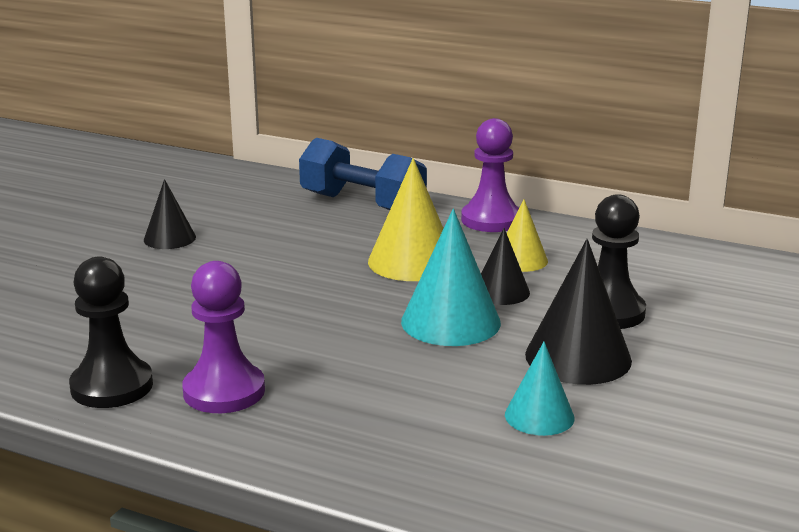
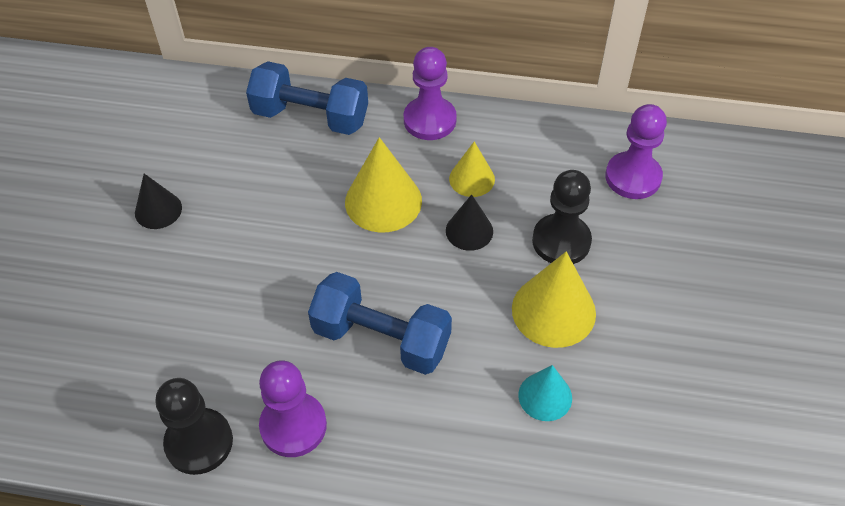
camera: 15 degrees left, 30 degrees up
(360, 347) = (381, 338): none -> blue dumbbell
(450, 322) = (441, 284): turquoise cone -> none
(578, 357) = (553, 310): black cone -> yellow cone
(716, 281) = (633, 177): none -> purple pawn

